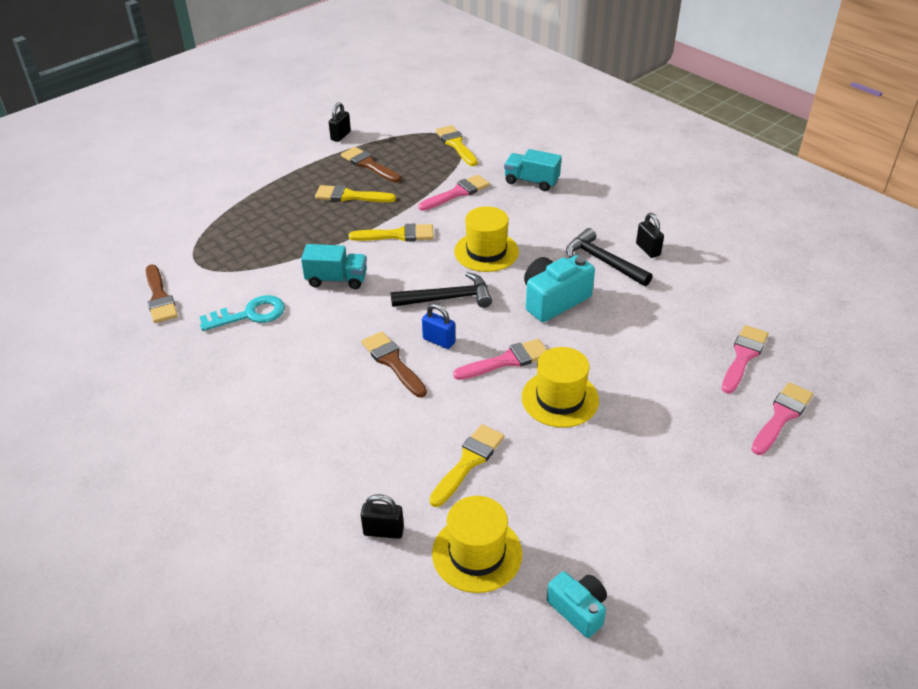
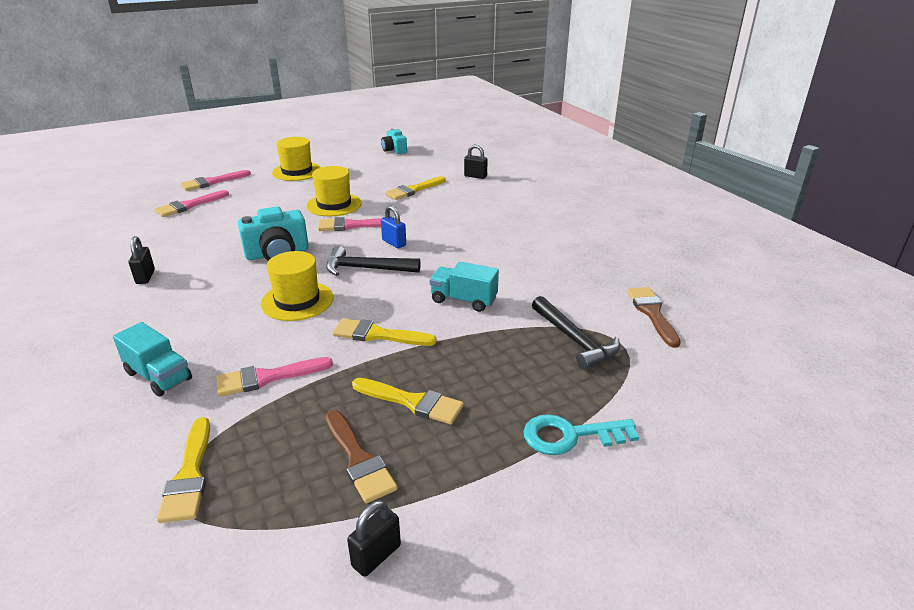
camera: 165 degrees left, 10 degrees down
(249, 314) = (554, 284): turquoise key -> turquoise key (571, 436)
(392, 362) = (437, 236): brown brush -> none
(477, 553) = (430, 166): yellow hat -> yellow hat (297, 171)
(603, 261) = (199, 274): black hammer -> black hammer (574, 340)

